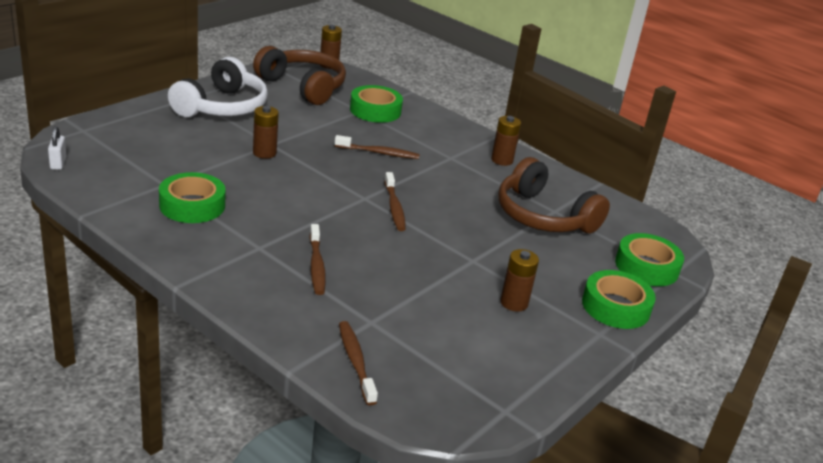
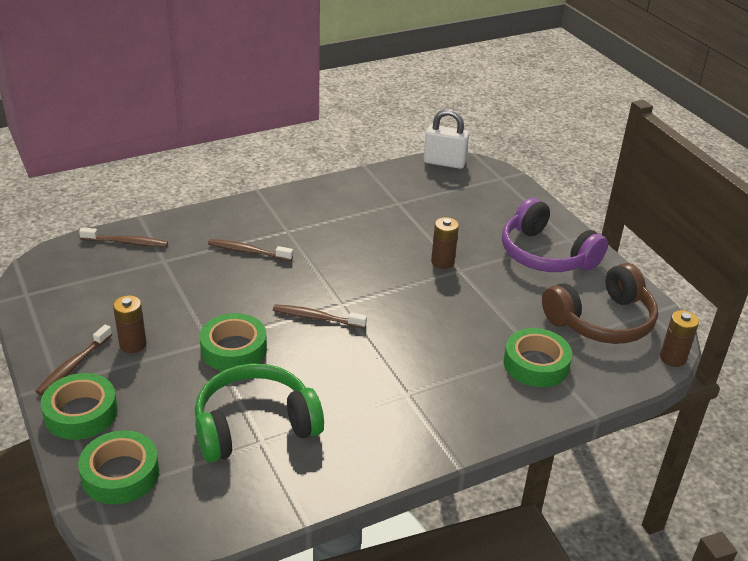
camera: 115 degrees right, 5 degrees up
(58, 163) = (444, 162): white padlock -> white padlock, size x1.83
(192, 205) = (361, 210): green tape -> green tape (234, 349)
(222, 107) = (546, 254): white headphones -> purple headphones
(378, 153) = (428, 337): brown toothbrush -> brown toothbrush (73, 365)
(502, 160) = (389, 439): brown battery -> none
(543, 216) = (254, 426): brown headphones -> green headphones

